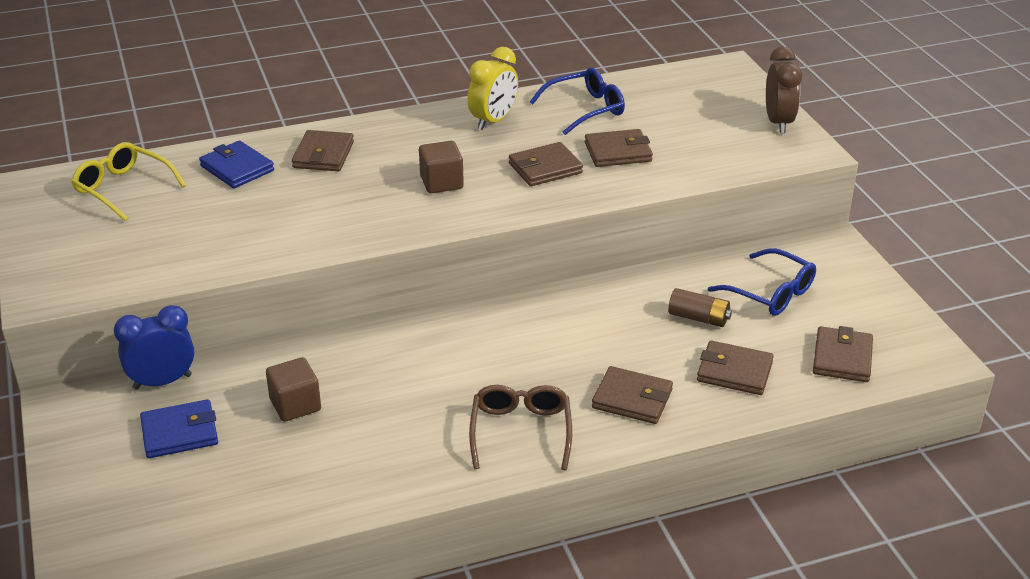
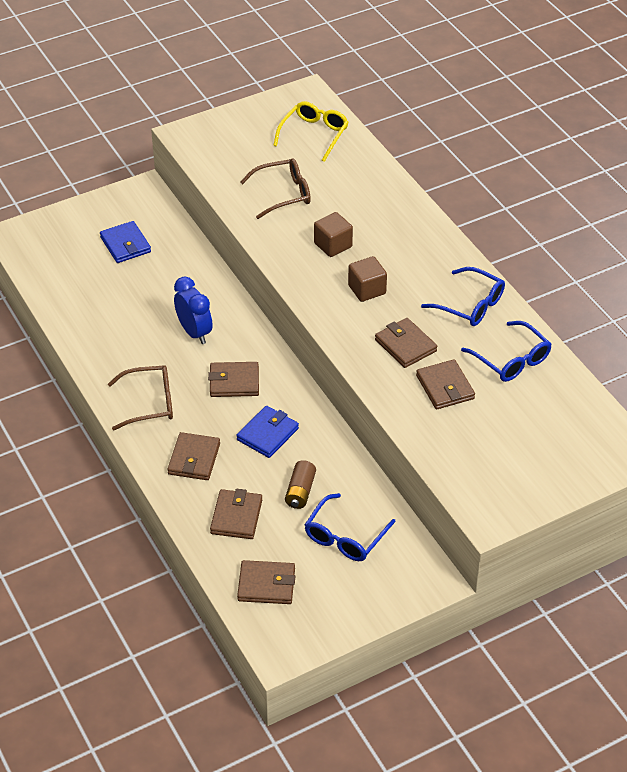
camera: 80 degrees right, 10 degrees up
(162, 382) = (172, 225): blue clock -> blue clock (194, 332)
(230, 223) = (284, 194): none -> brown glasses
(237, 168) = (356, 181): blue wallet -> blue wallet (268, 434)
(295, 405) = (160, 289): brown cube -> brown cube (333, 245)
(323, 155) = (388, 220): brown wallet -> brown wallet (234, 382)
(493, 121) = (471, 305): yellow clock -> blue glasses
(778, 122) = (533, 493): brown clock -> none

